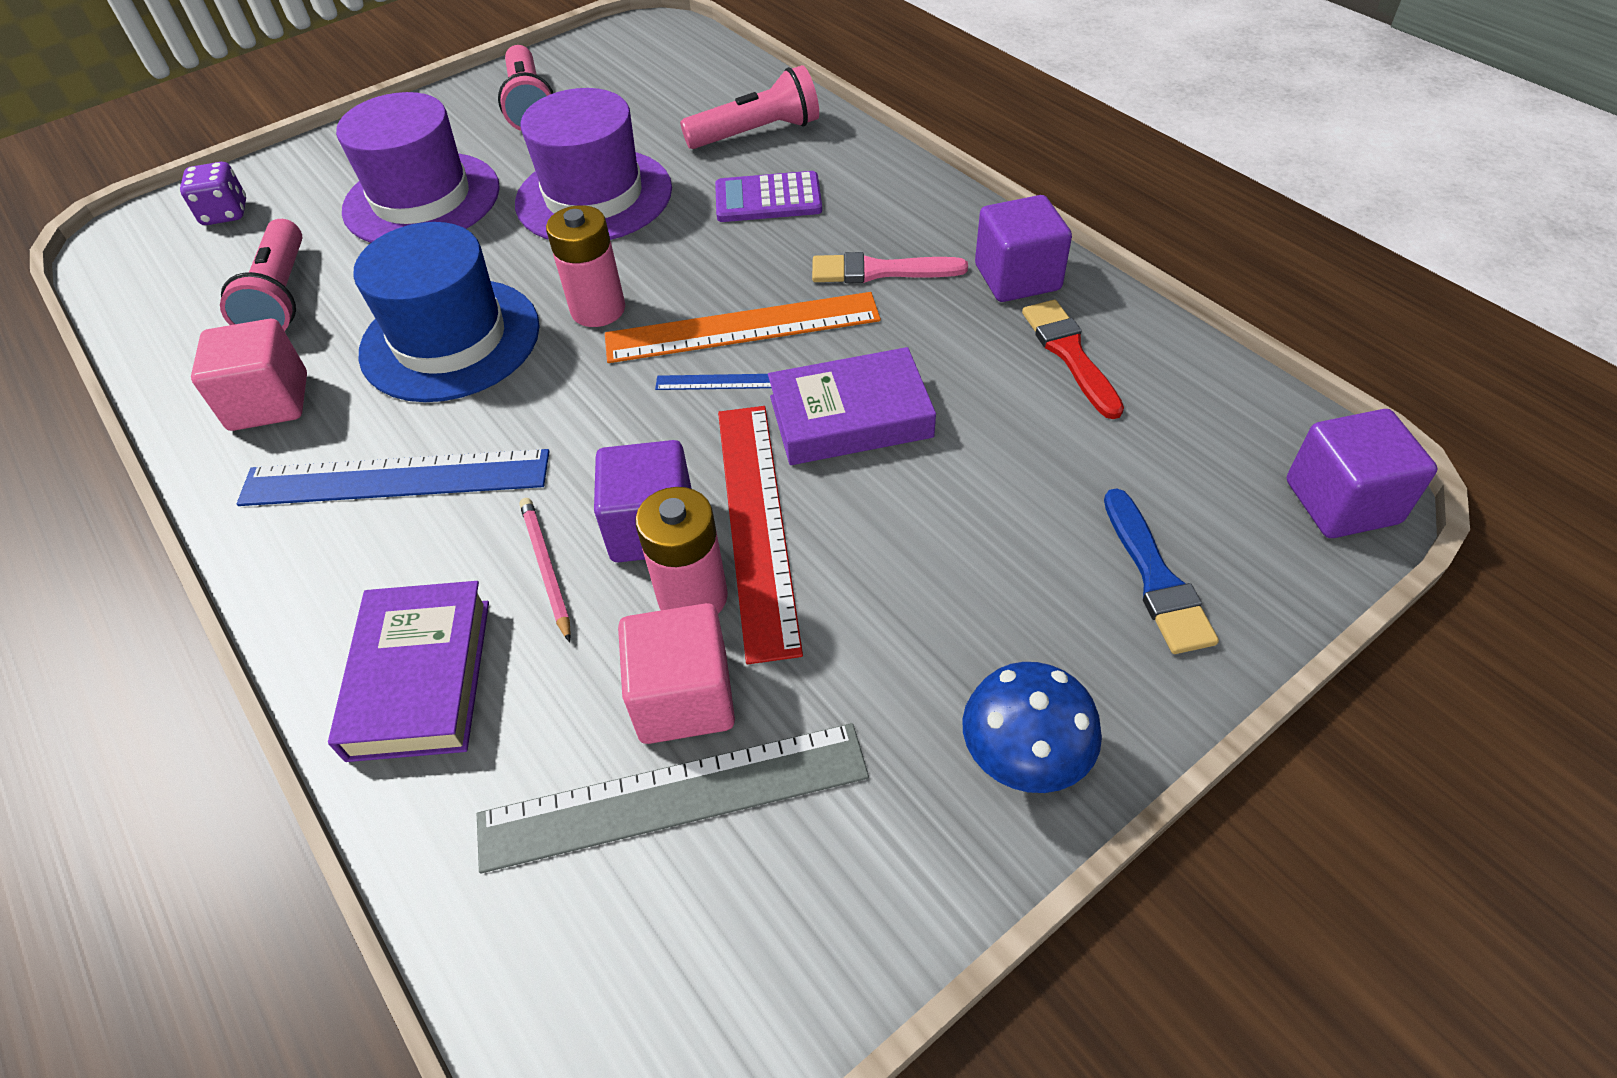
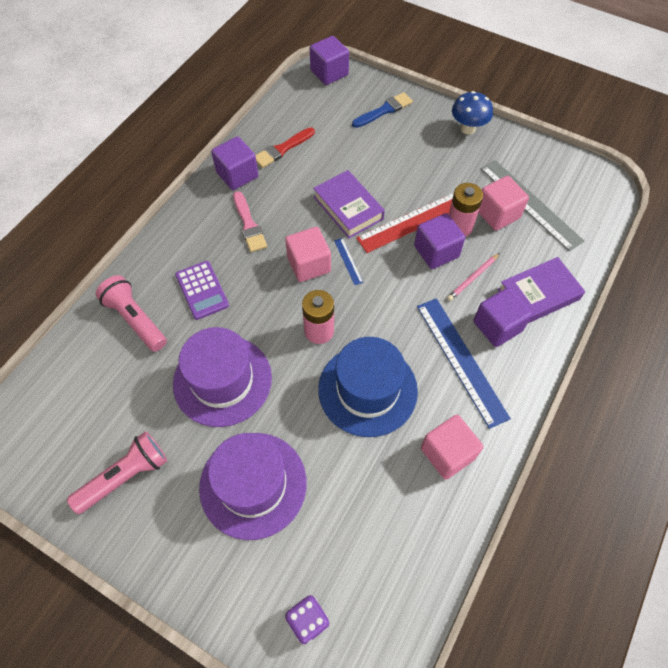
camera: 115 degrees left, 10 degrees up
(281, 297) = (371, 510): pink flashlight -> none
(412, 564) = (497, 326): none -> purple cube
(742, 327) = (309, 264): orange ruler -> pink cube

